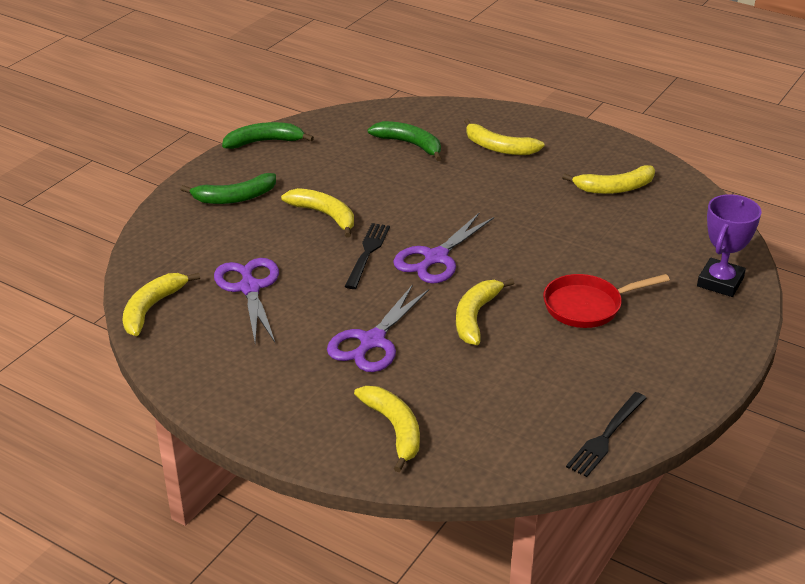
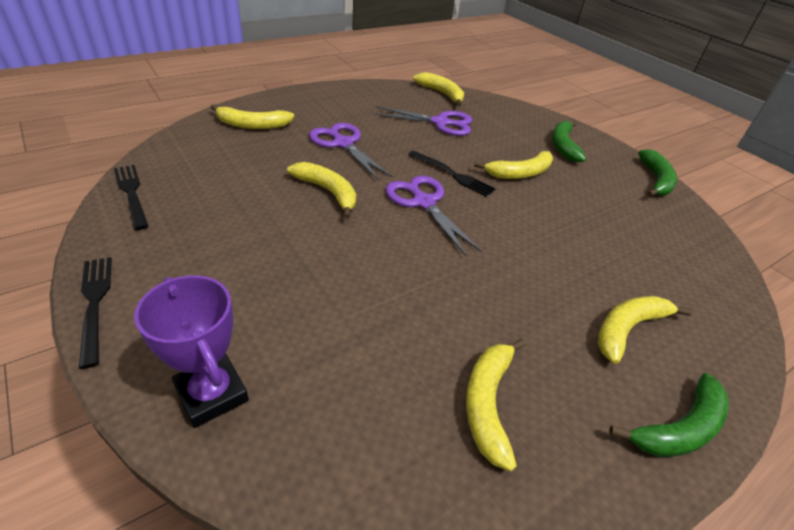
camera: 110 degrees right, 5 degrees up
(410, 144) = (643, 259): green banana -> green banana (679, 428)
(587, 306) = (281, 257): red pan -> none
(725, 369) = (94, 303): none -> black fork

